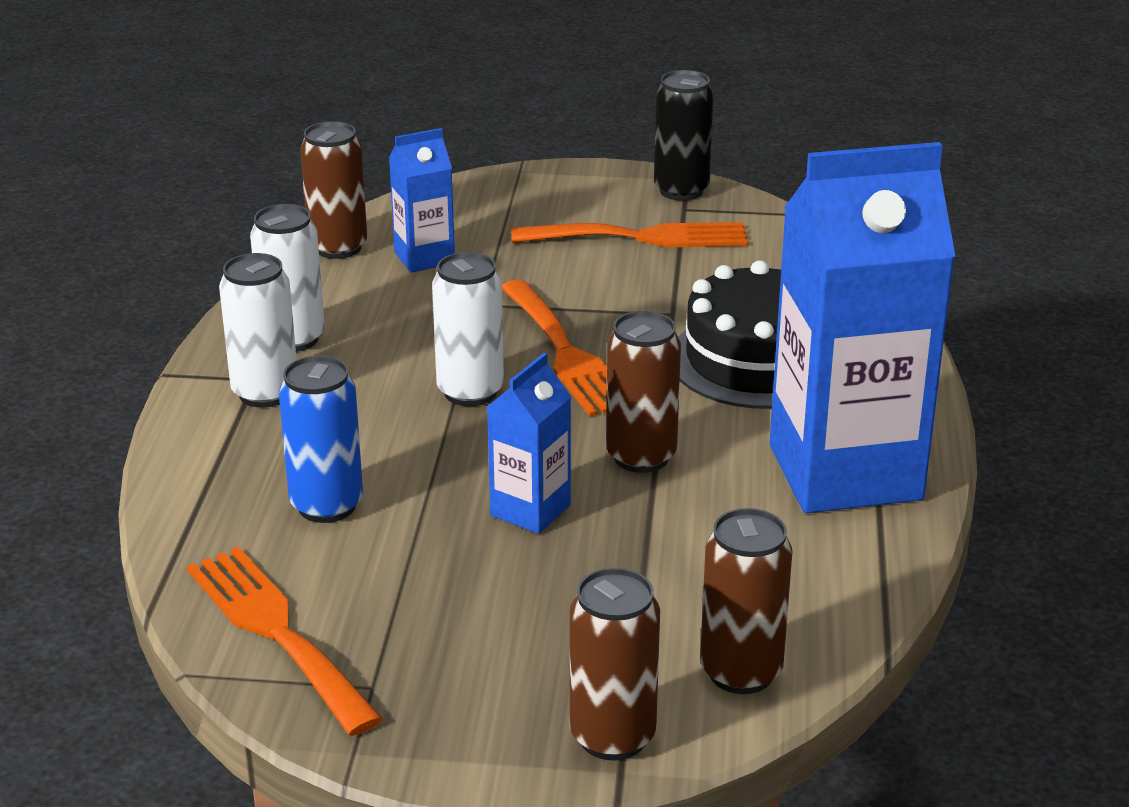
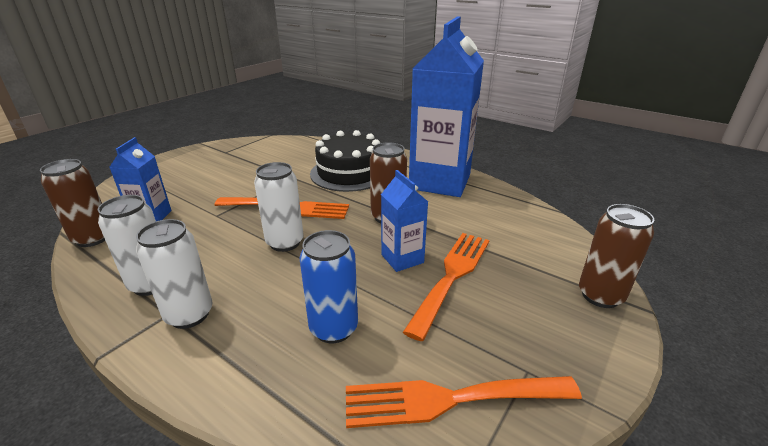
camera: 60 degrees left, 0 degrees up
(642, 237) = (230, 165): orange fork -> orange fork (452, 275)
(681, 190) = (212, 148): black can -> none
(741, 672) = (561, 245): brown can -> none

